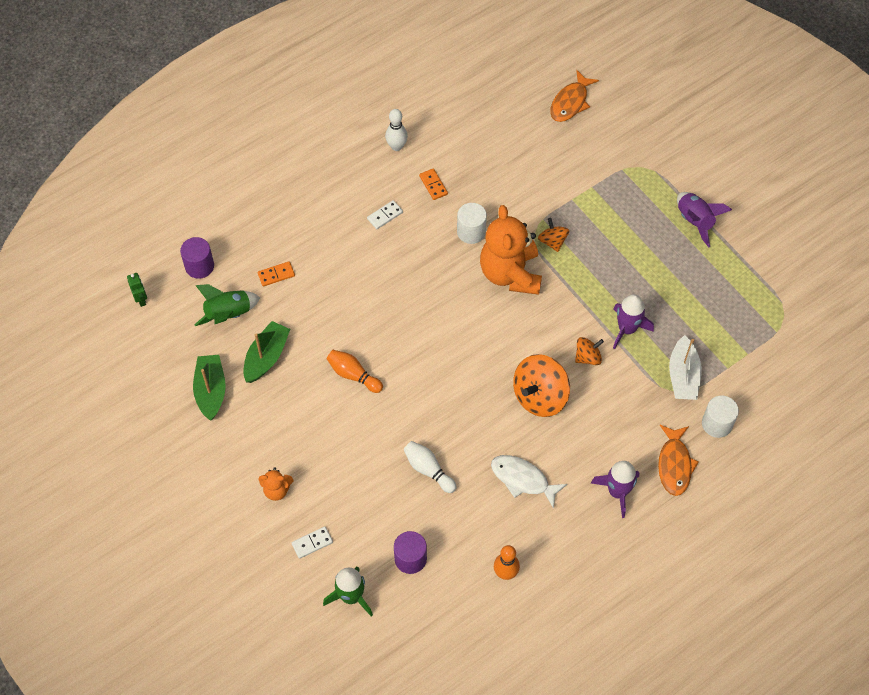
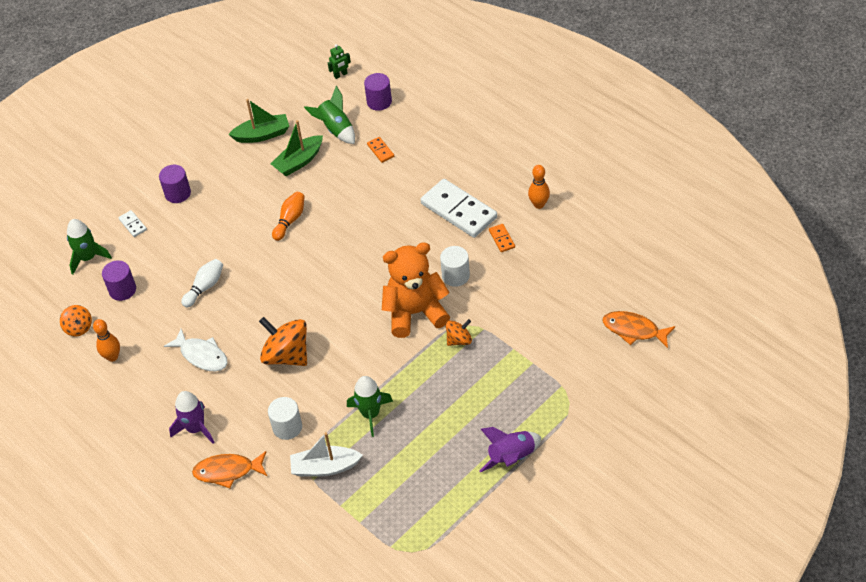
camera: 85 degrees right, 10 degrees down
(266, 357) = (299, 161): green boat -> green boat turned 120 degrees clockwise
(277, 490) = (178, 193): orange teddy bear -> purple cylinder
(385, 215) = (459, 210): white domino -> white domino, size x2.31
(396, 146) = (539, 204): white bowling pin -> orange bowling pin
(433, 185) = (502, 239): orange domino -> orange domino turned 75 degrees counterclockwise
(523, 479) = (202, 355): white fish -> white fish turned 105 degrees clockwise
(587, 357) = (334, 386): orange spinning top -> orange spinning top (78, 328)
(627, 329) = (370, 414): purple rocket -> green rocket
(717, 424) = (276, 502): white cylinder -> white cylinder (287, 427)

